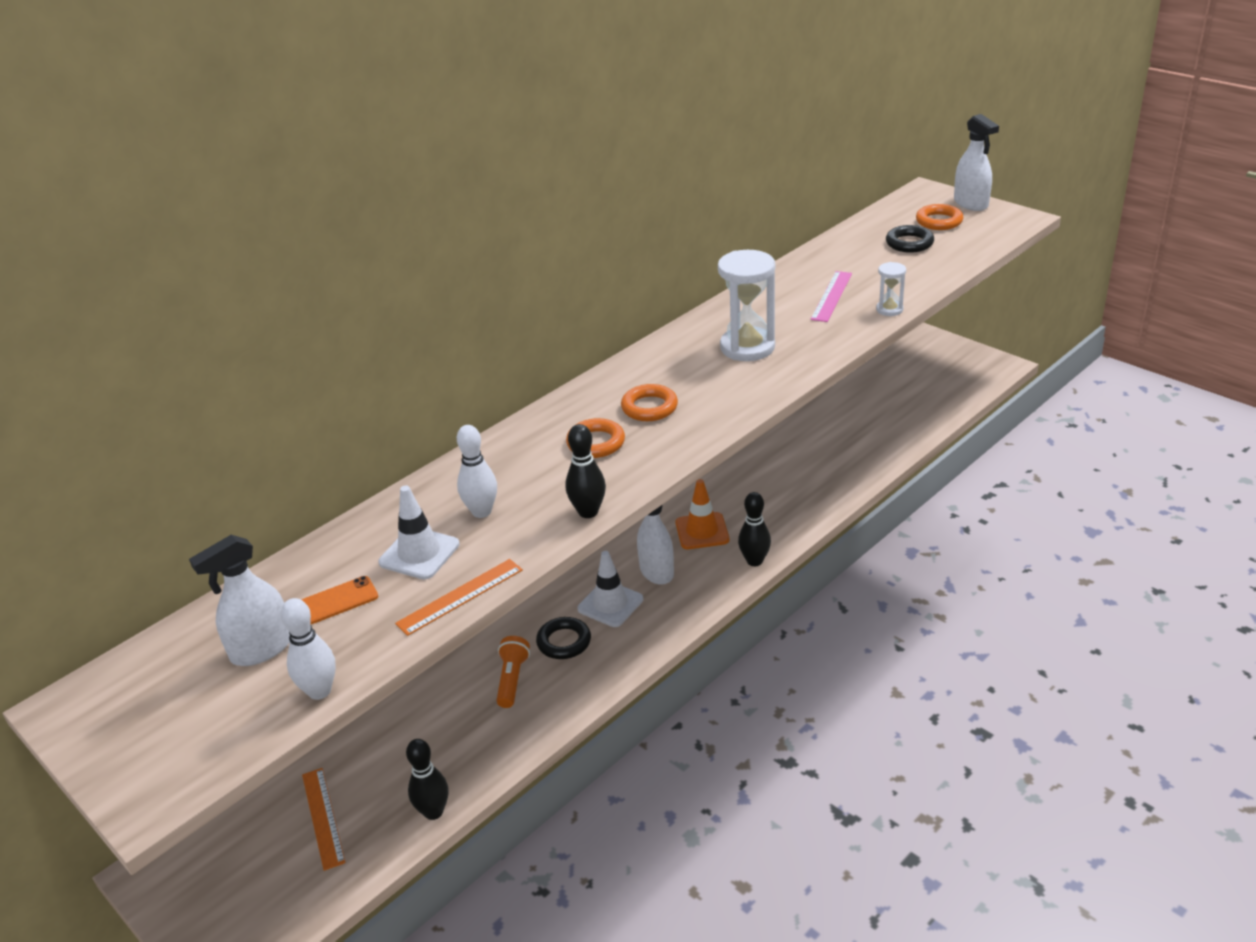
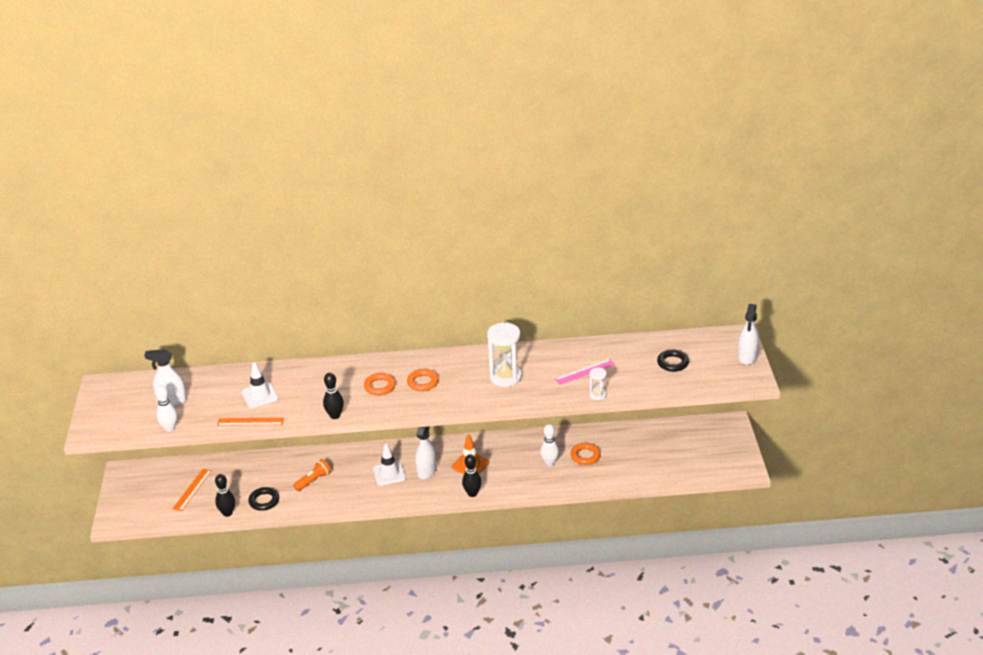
camera: 40 degrees right, 0 degrees up
(338, 600) = (214, 397): orange phone -> none
(481, 511) = (301, 391): white bowling pin -> white bowling pin (550, 463)
(564, 642) = (351, 478): black ring -> black ring (264, 501)
(939, 221) = (711, 358): orange ring -> orange ring (585, 456)

